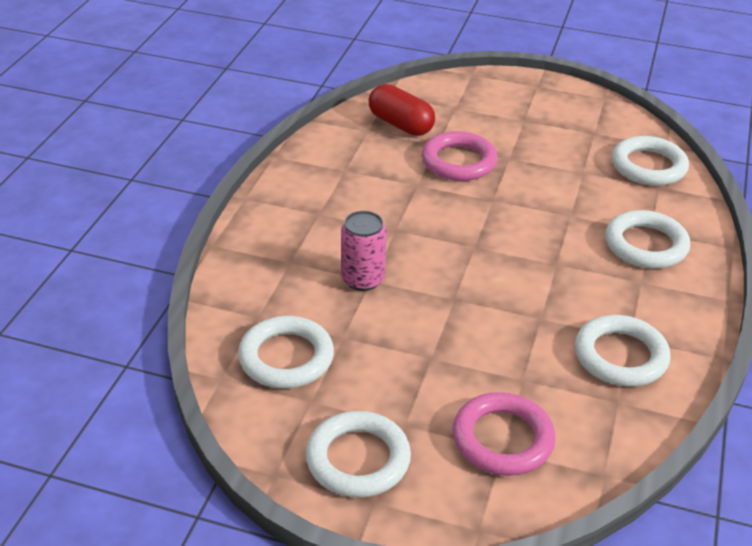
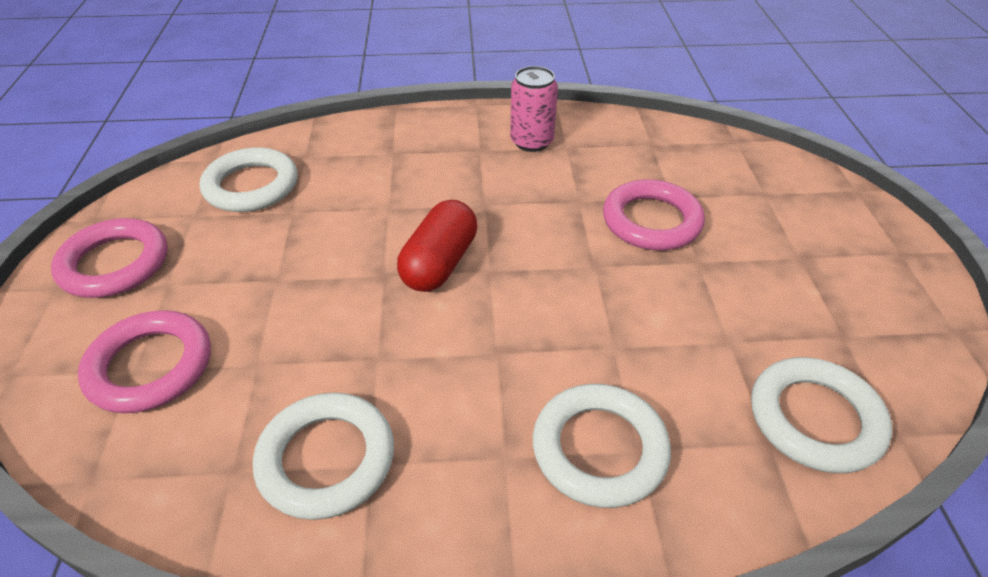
camera: 70 degrees right, 5 degrees up
(358, 459) = (115, 264): white ring -> pink ring
(362, 279) = (387, 202): pink can -> pink can (531, 142)
(401, 124) = (686, 162): red capsule -> red capsule (440, 263)

